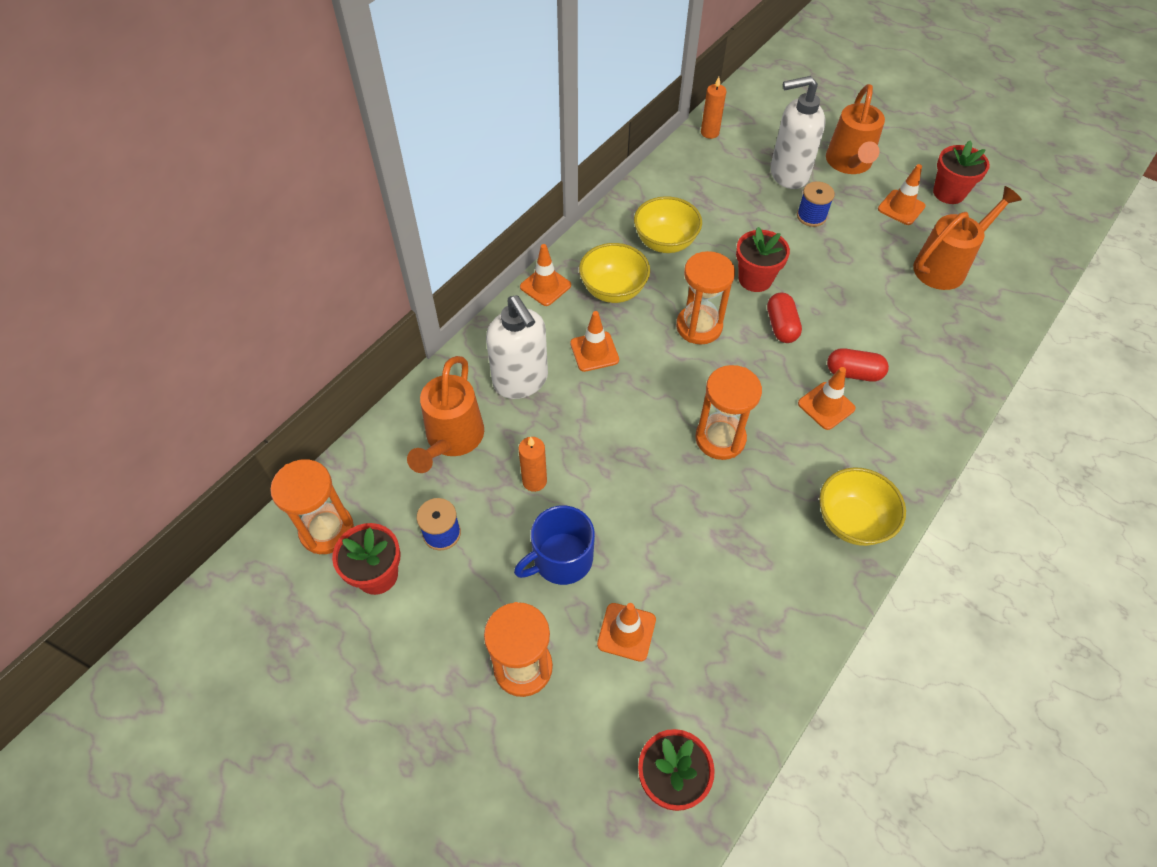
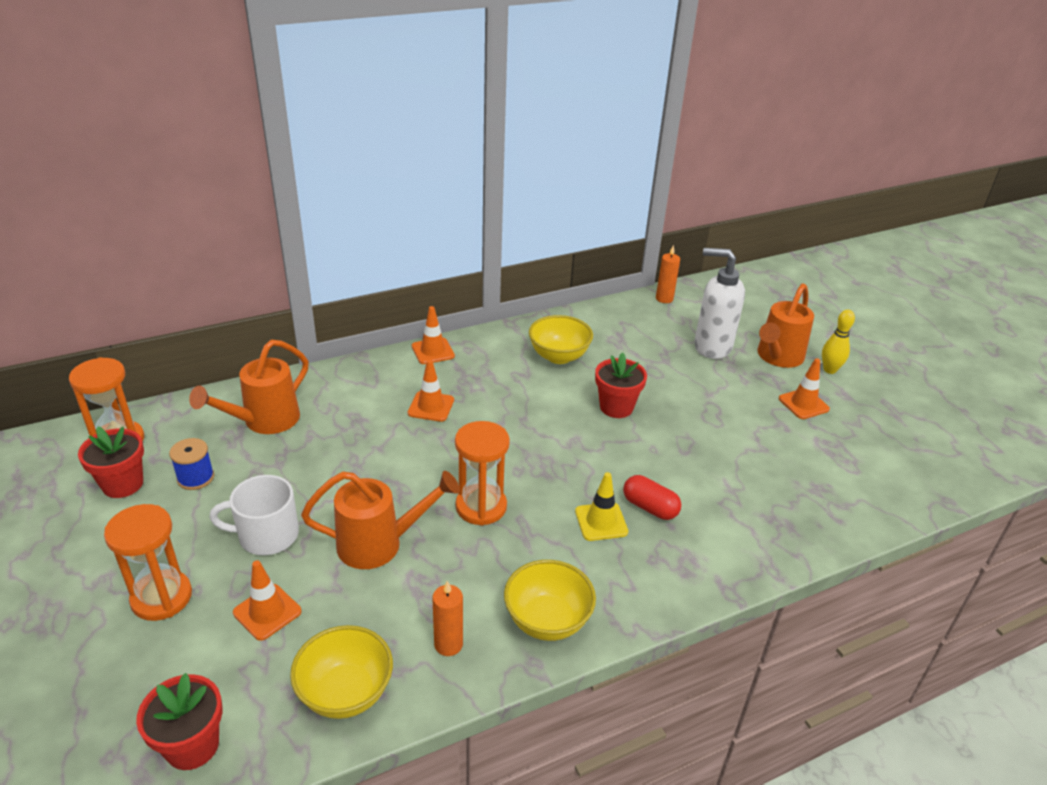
camera: 25 degrees right, 20 degrees down
(521, 381) = (354, 404): white soap dispenser -> none
(534, 481) = (299, 473): orange candle -> orange candle (448, 644)
(561, 559) = (267, 535): blue mug -> white mug
(613, 290) = (485, 372): yellow bowl -> yellow bowl (345, 693)
(699, 326) = (535, 422): orange hourglass -> none
(781, 326) = (610, 448): red capsule -> none
(811, 216) = (708, 382): blue spool -> none
(826, 406) = (601, 522): orange traffic cone -> yellow traffic cone
(898, 160) = (829, 370): none -> yellow bowling pin
(945, 266) = (814, 461): orange watering can -> orange watering can (379, 544)
(948, 193) = (863, 409): red flower pot -> none

